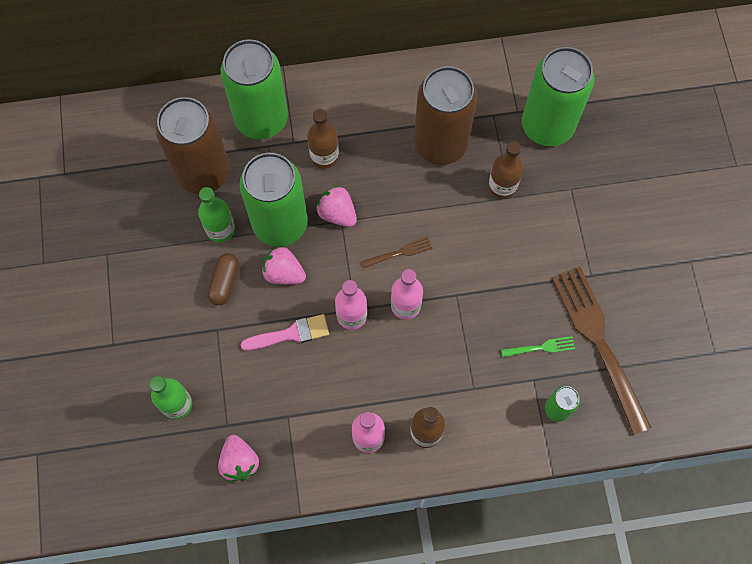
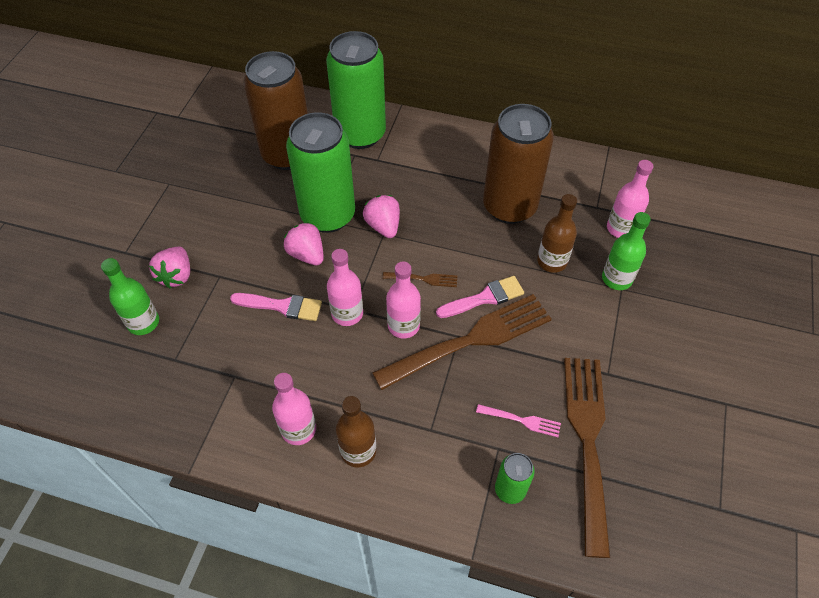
camera: 25 degrees right, 15 degrees down
(220, 229) = (274, 200): green bottle -> green bottle (616, 279)
(224, 282) = (250, 242): brown capsule -> none
(239, 462) = (164, 397): pink strawberry -> pink strawberry (176, 276)
(324, 156) = (398, 179): brown bottle -> none
(461, 248) = (484, 298): none -> pink brush
(467, 296) = (469, 341): none -> brown fork
(540, 348) = (521, 420): green fork -> pink fork
(547, 126) = (621, 228): green can -> pink bottle

